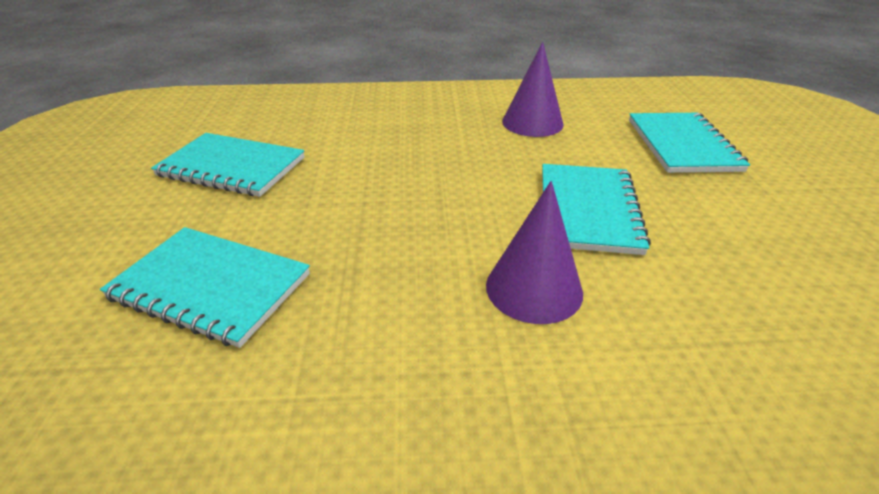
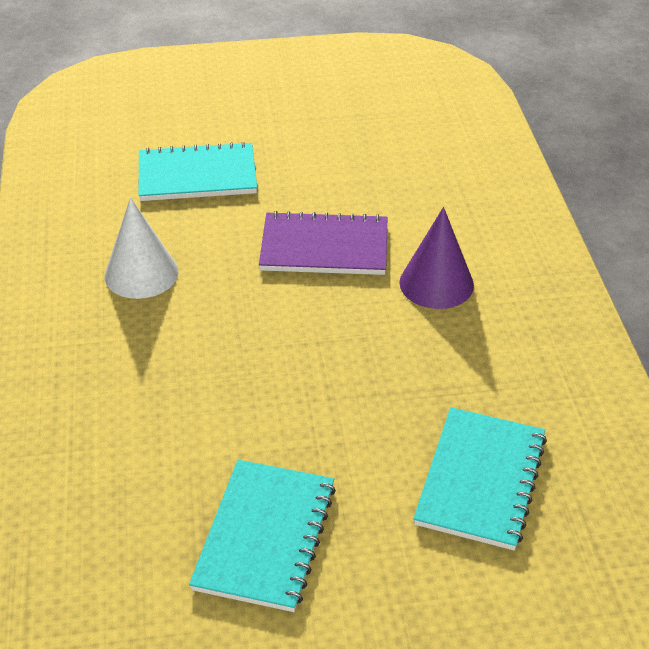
camera: 95 degrees left, 5 degrees up
(532, 123) = (141, 273): purple cone -> white cone
(588, 210) = (324, 247): turquoise notebook -> purple notebook

